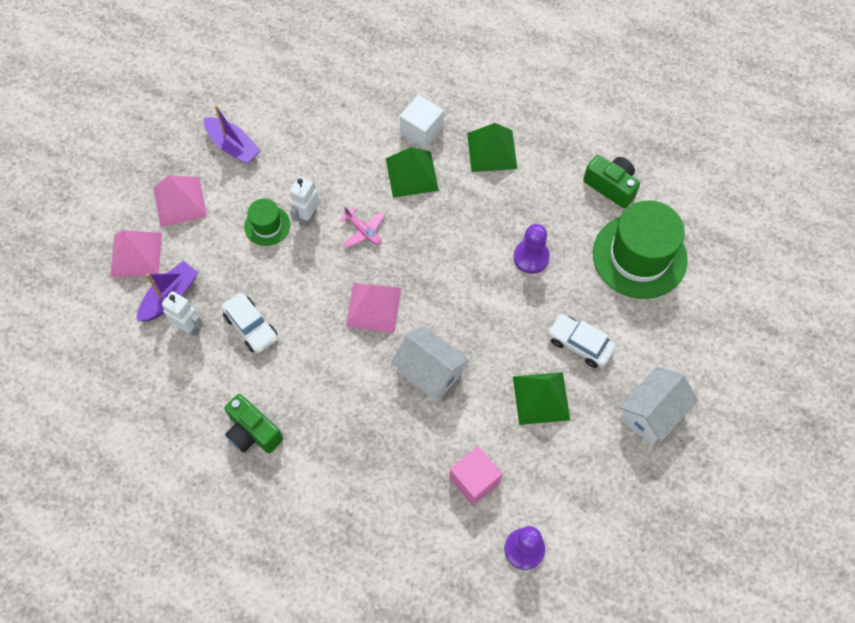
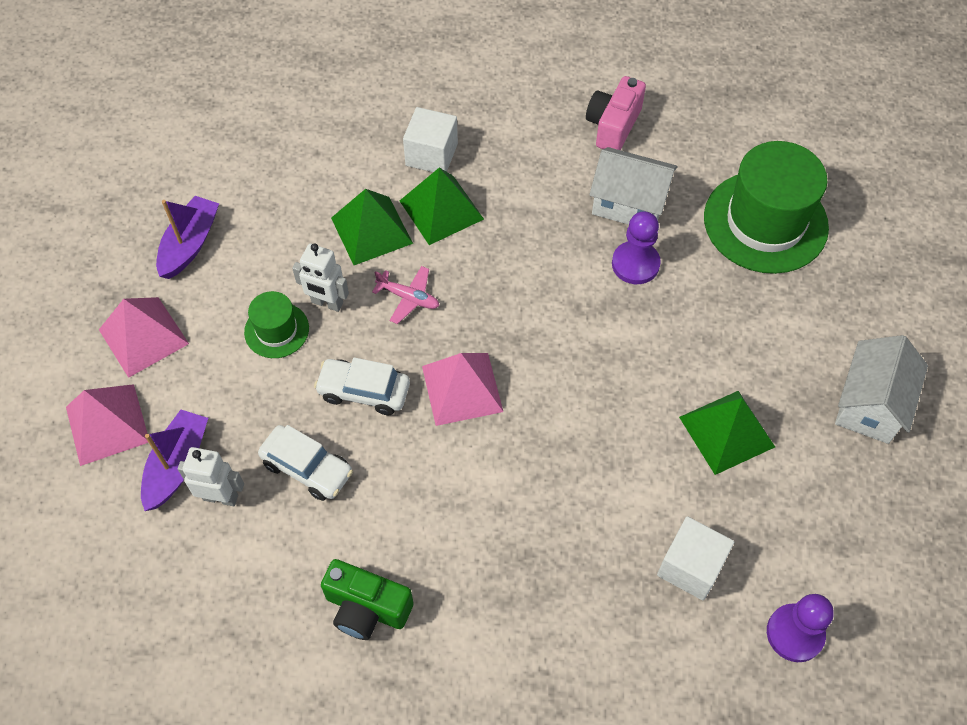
camera: 20 degrees left, 5 degrees down
(233, 146) = (190, 244): purple boat -> purple boat turned 90 degrees counterclockwise
(307, 217) = (327, 303): white robot -> white robot turned 75 degrees counterclockwise
(429, 372) = (571, 447): white house -> white house (629, 204)
(474, 480) = (690, 567): pink cube -> white cube
(492, 151) = (530, 153): green pyramid -> green pyramid (371, 230)
(561, 148) = (613, 126): none -> pink camera
(580, 344) = (743, 349): white car -> white car (364, 391)
(611, 186) = (693, 152): green camera -> none

